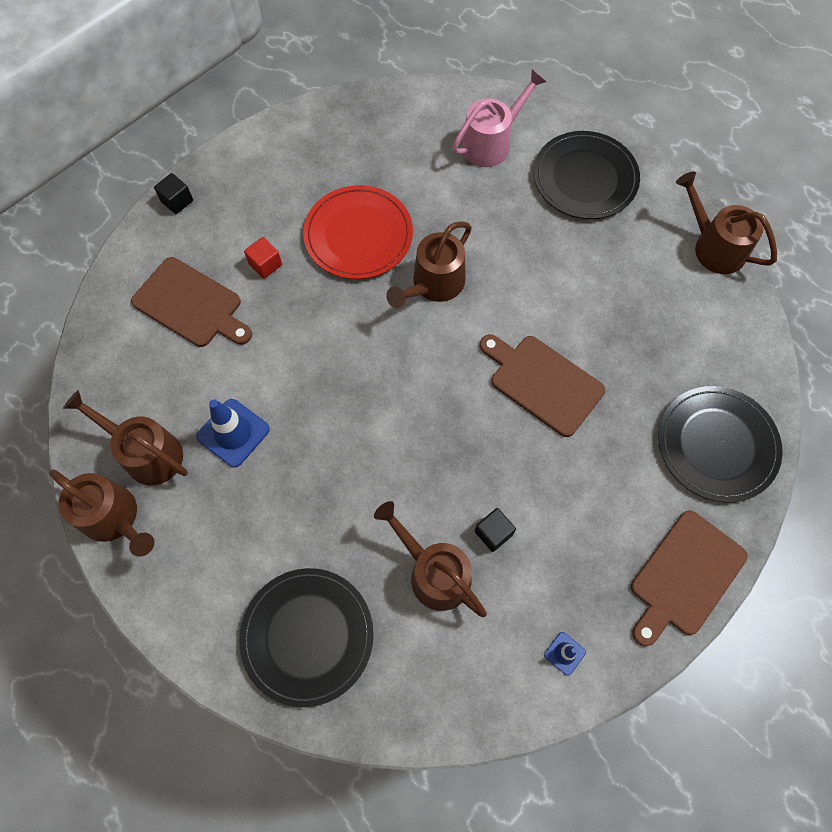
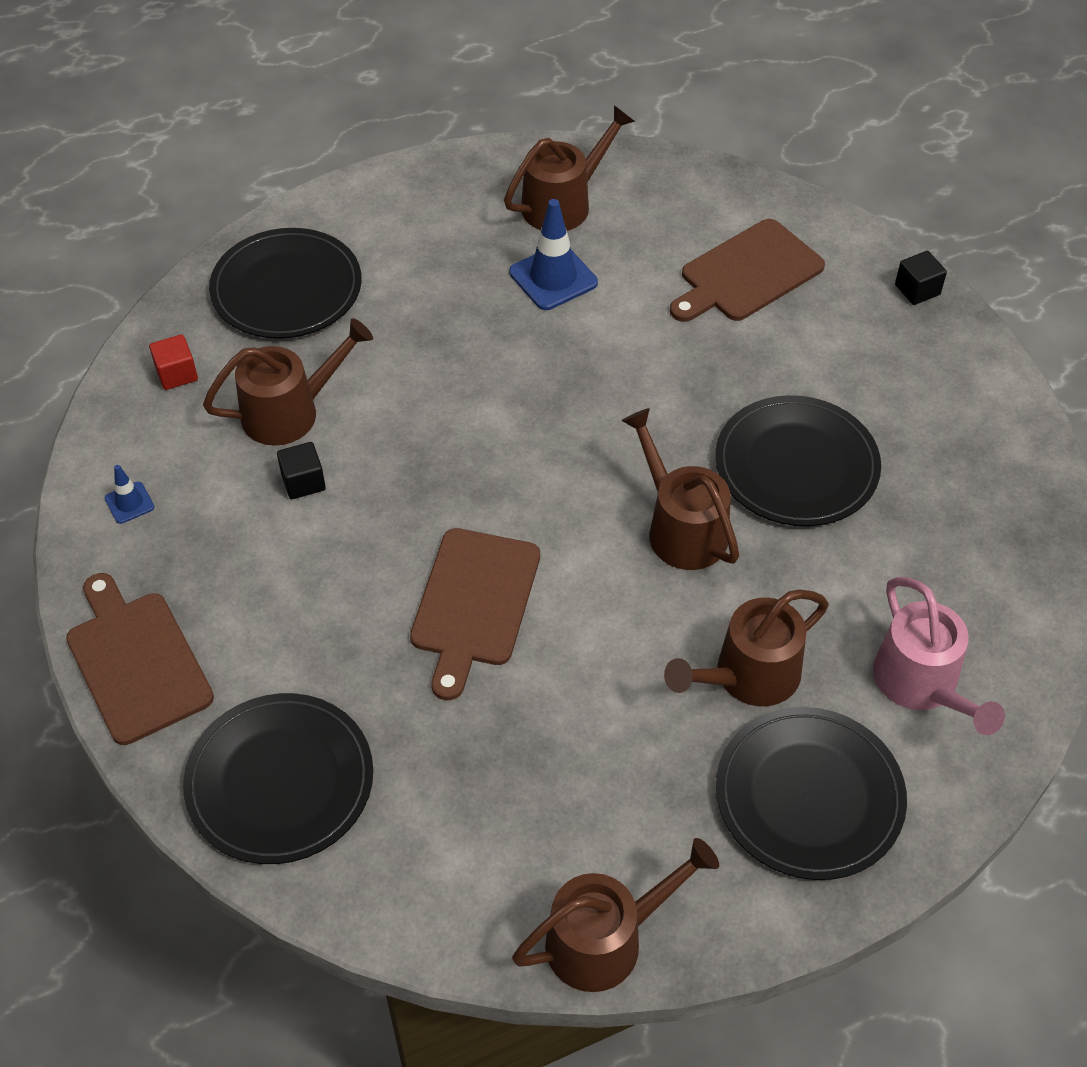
camera: 110 degrees right, 15 degrees down
(115, 518) = (499, 168): brown watering can -> brown watering can (747, 677)
(265, 264) = (782, 356): red cube -> red cube (177, 374)
(358, 235) = (796, 465): red plate -> black plate
(542, 383) = (474, 603): brown cutting board -> brown cutting board turned 135 degrees clockwise

